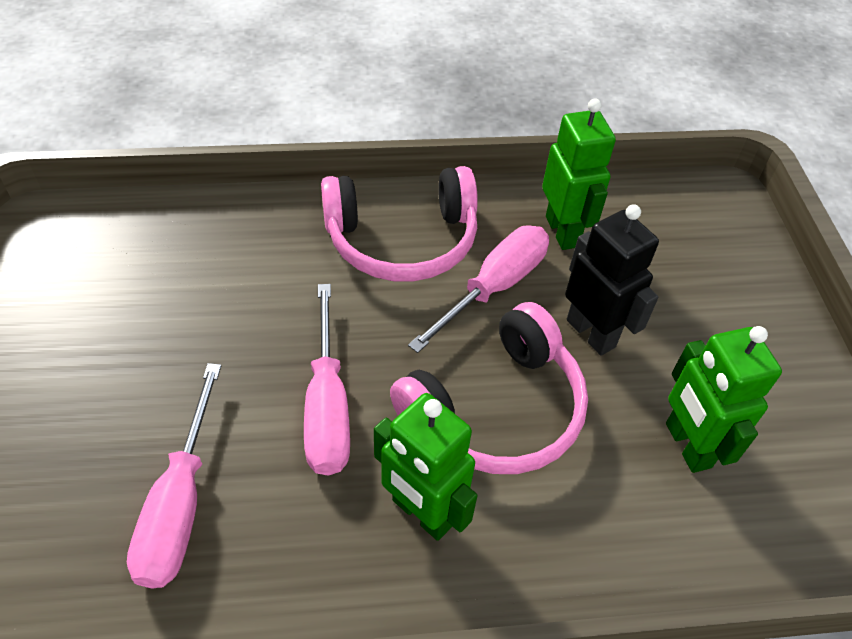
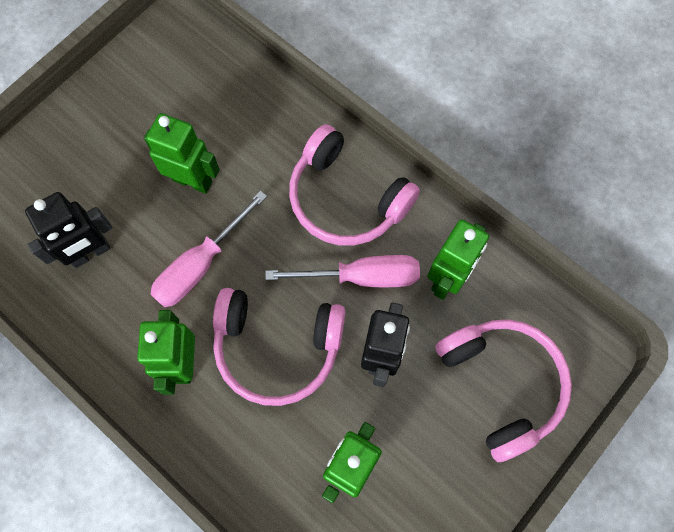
camera: 50 degrees right, 20 degrees up
(180, 504) = (90, 253): pink screwdriver -> black robot
(226, 340) = (192, 180): none -> green robot
(704, 270) = (502, 384): none -> pink headphones

